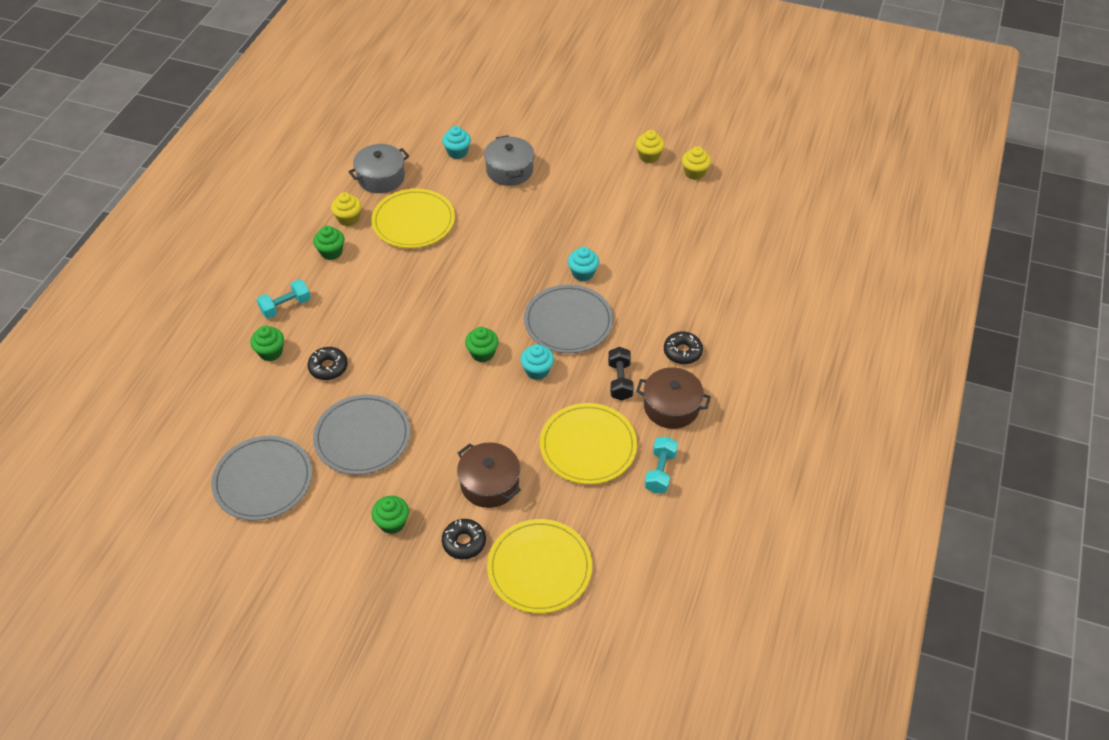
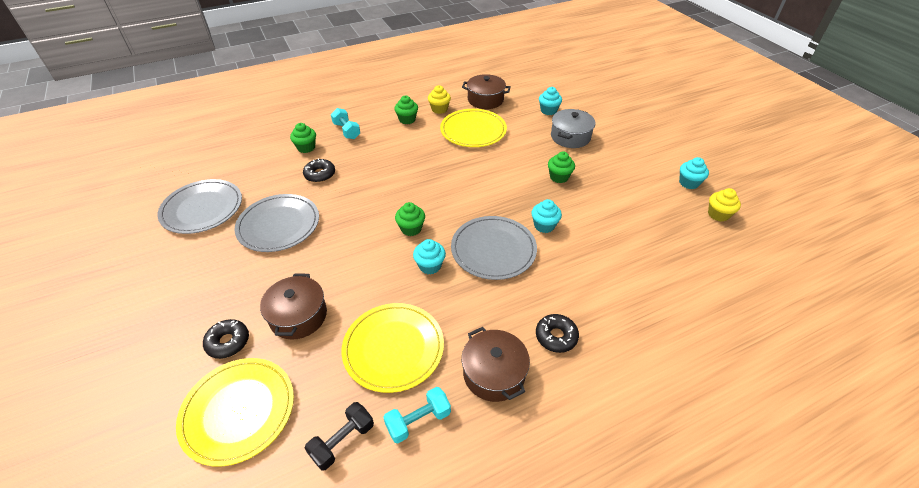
camera: 45 degrees right, 5 degrees down
(286, 306) = (346, 131): turquoise dumbbell -> turquoise dumbbell turned 45 degrees clockwise
(381, 177) = (485, 100): grey pot -> brown pot
(392, 523) = (215, 290): green cupcake -> green cupcake (559, 177)
(620, 381) = (478, 319): black dumbbell -> black dumbbell (342, 441)
(649, 156) = (688, 183): yellow cupcake -> turquoise cupcake

